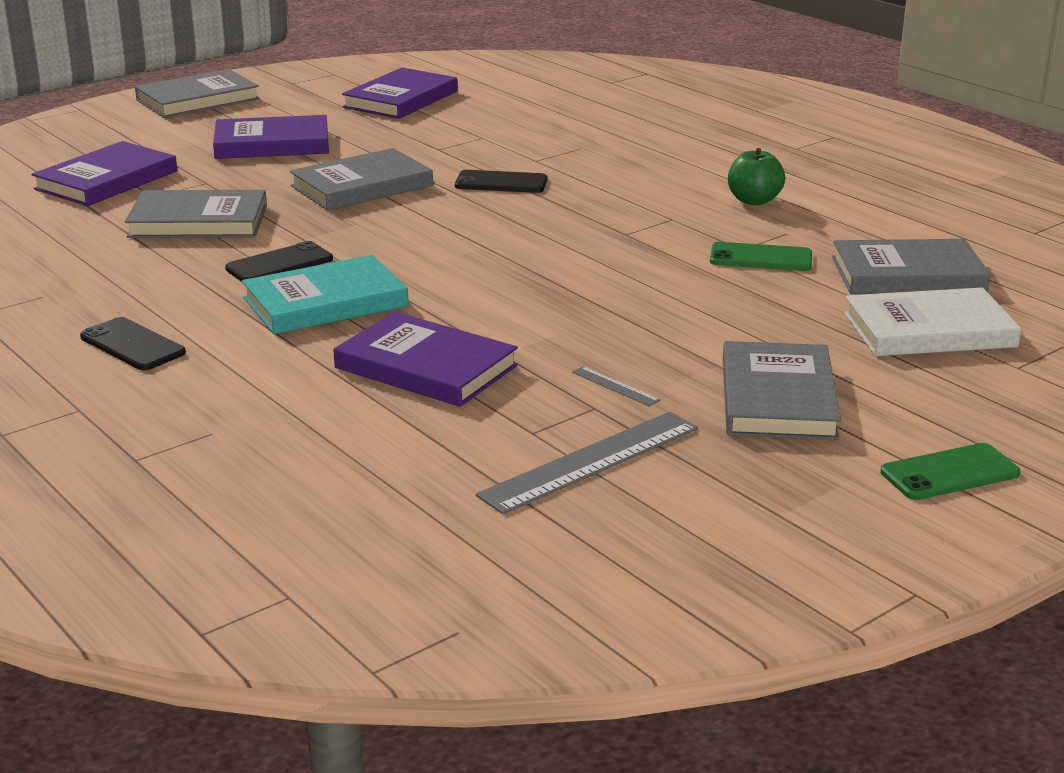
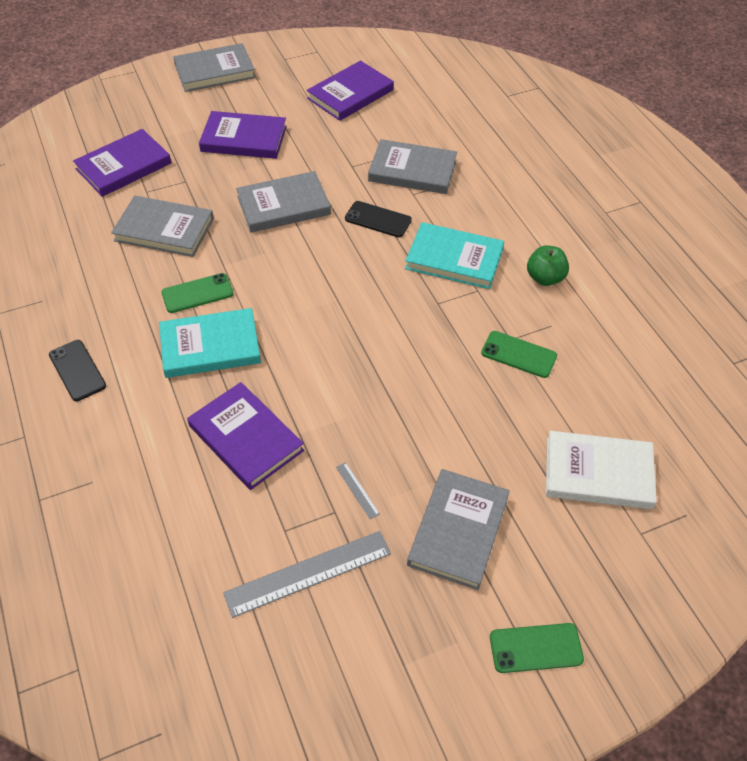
camera: 15 degrees right, 25 degrees up
(279, 264) = (197, 293): black phone -> green phone
(625, 200) = (454, 259): none -> turquoise book
(908, 275) = (614, 399): grey book -> grey book (412, 170)

